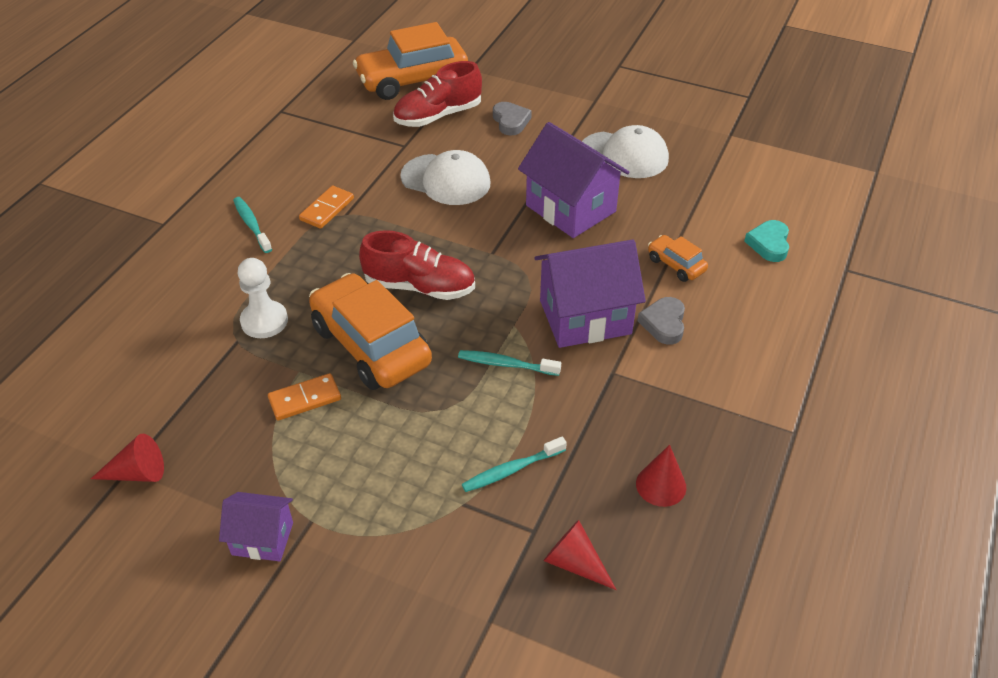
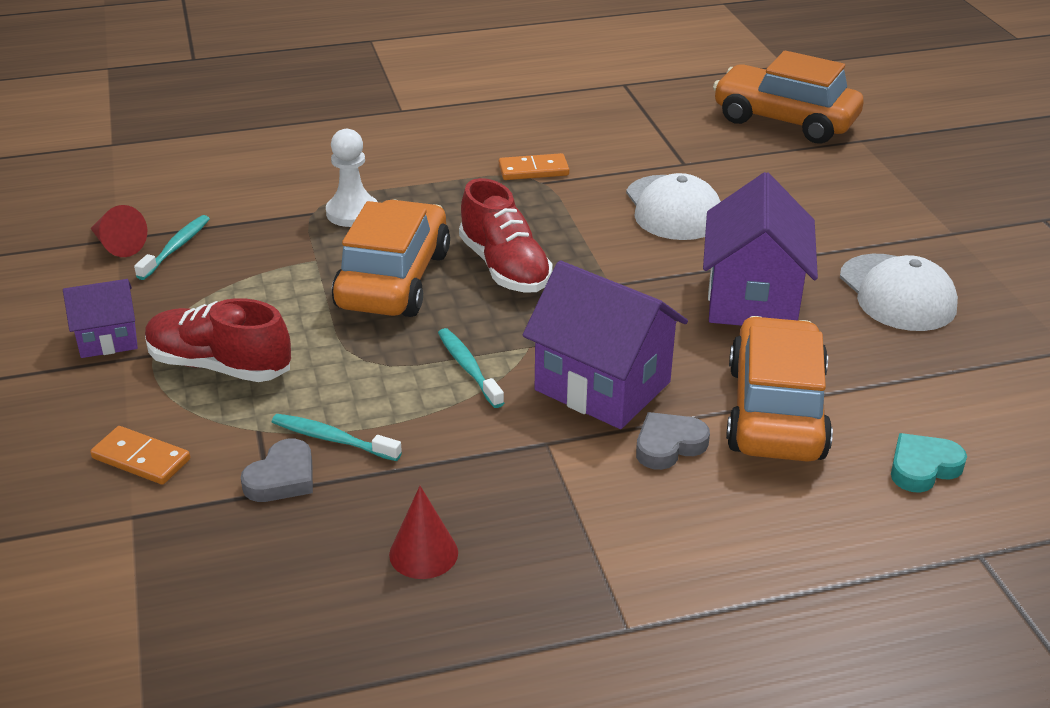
camera: 50 degrees right, 10 degrees down
(252, 224) = (459, 147): turquoise toothbrush -> turquoise toothbrush (176, 248)
(262, 538) = (108, 339): purple house -> purple house turned 75 degrees counterclockwise
(305, 399) = (286, 279): orange domino -> orange domino (141, 459)
(438, 116) = (758, 158): red shoe -> red shoe (219, 366)
(510, 121) = (823, 200): grey heart -> grey heart (282, 478)
(575, 563) = (255, 539): red cone -> none
(676, 265) = (775, 411): orange car -> orange car, size x2.16

